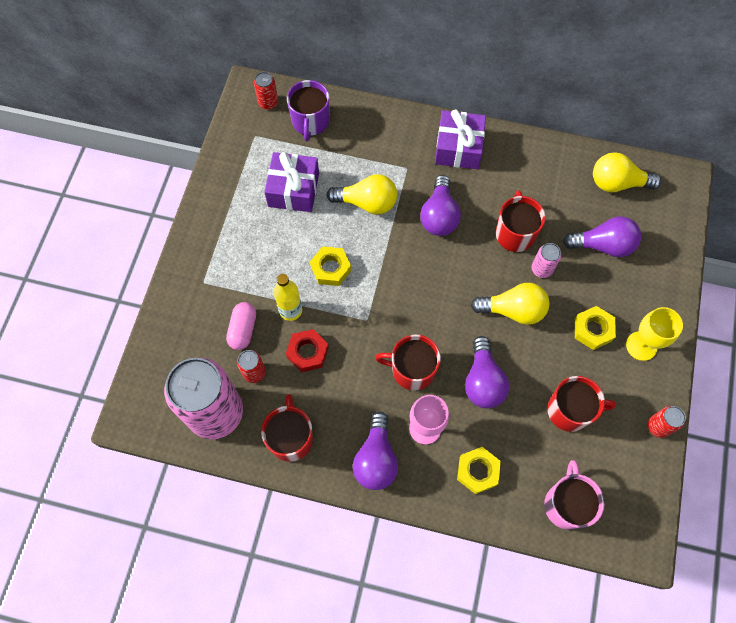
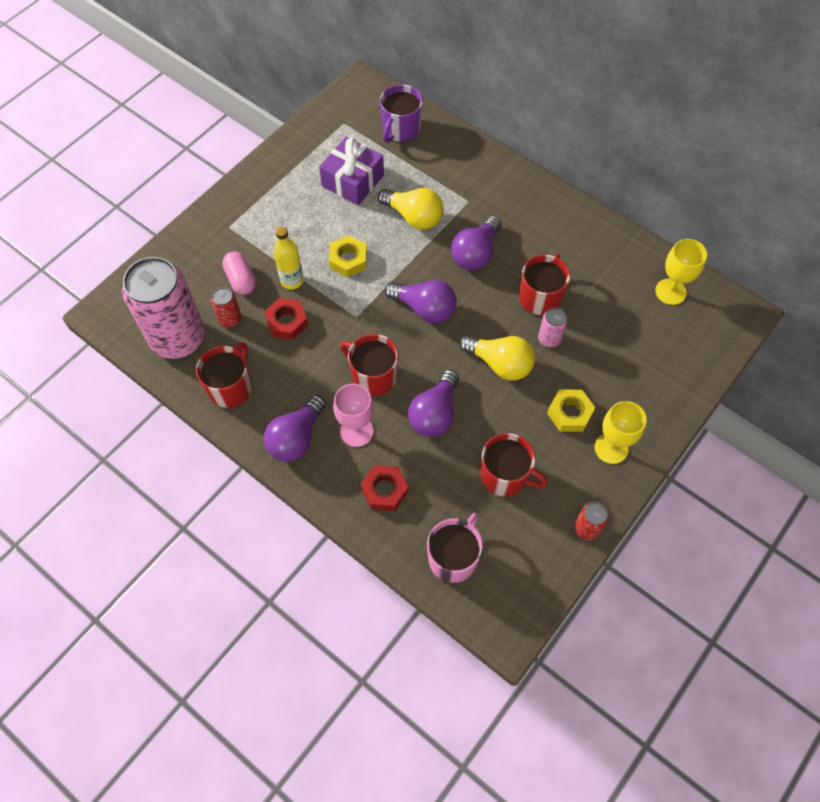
camera: 25 degrees right, 5 degrees down
(243, 329) = (241, 279): pink capsule -> pink capsule turned 60 degrees counterclockwise
(268, 103) = (371, 100): red can -> none
(458, 148) = (528, 202): purple gift -> none
(477, 471) = (384, 490): yellow nut -> red nut
(603, 245) = (623, 342): purple light bulb -> purple light bulb (424, 308)
(617, 183) = (670, 291): yellow light bulb -> yellow goblet

